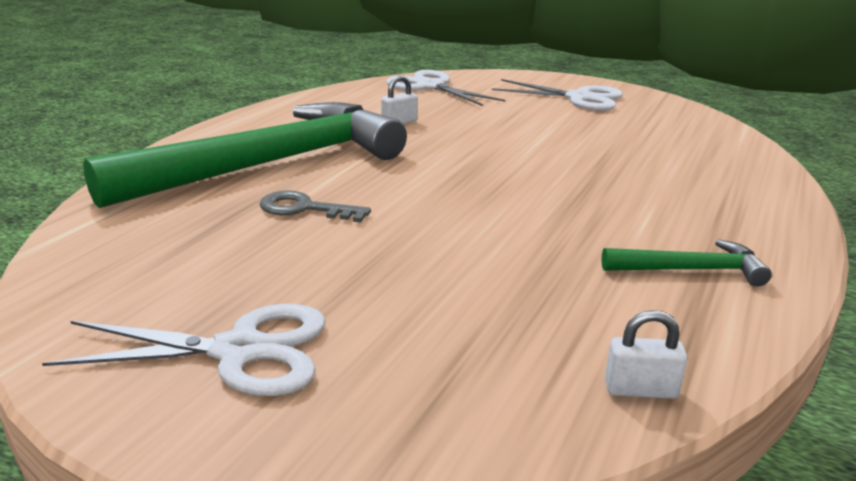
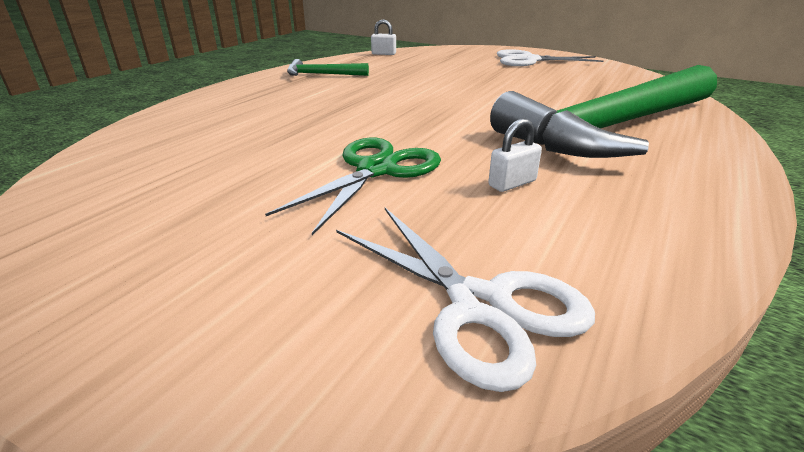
camera: 175 degrees left, 5 degrees up
(305, 209) = (547, 98): grey key -> none
(500, 130) = (376, 170): none -> green scissors
(579, 98) = (179, 252): white scissors -> none

